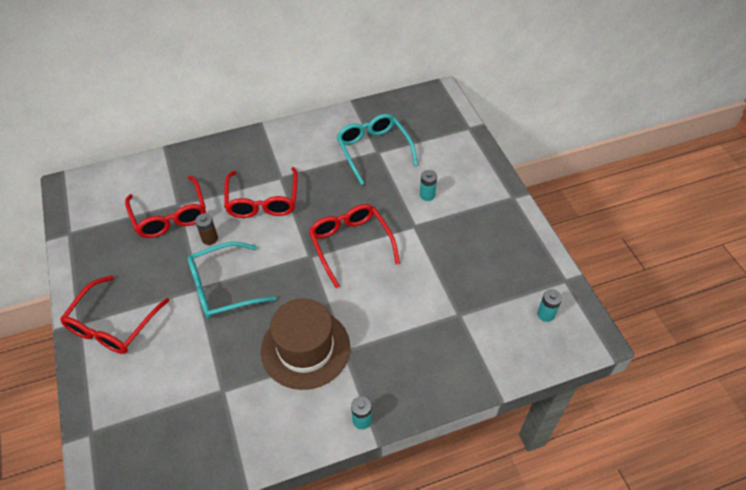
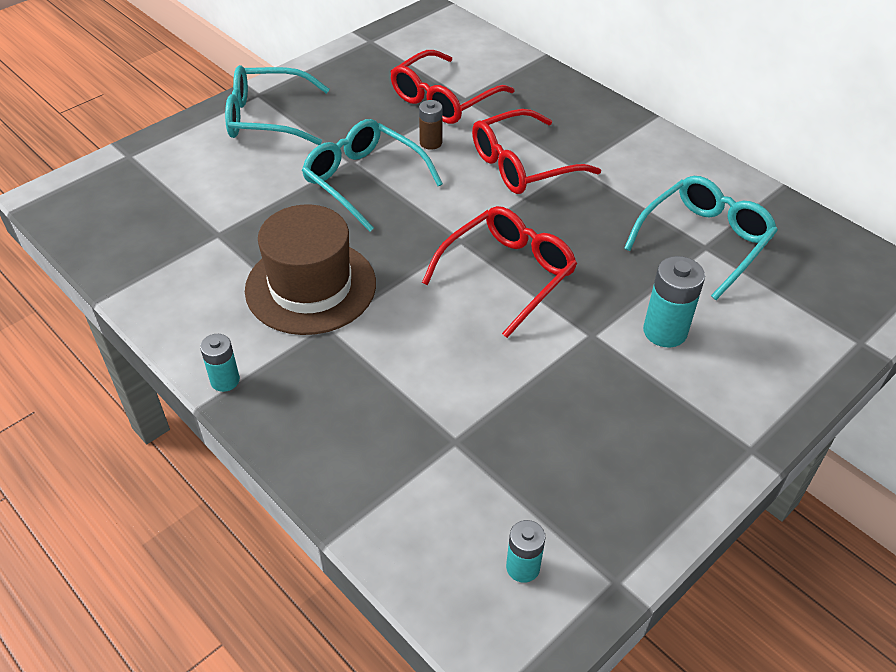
camera: 65 degrees right, 5 degrees down
(113, 324) = (268, 118): red glasses -> turquoise glasses
(427, 195) = (665, 331): turquoise battery -> turquoise battery, size x1.59

